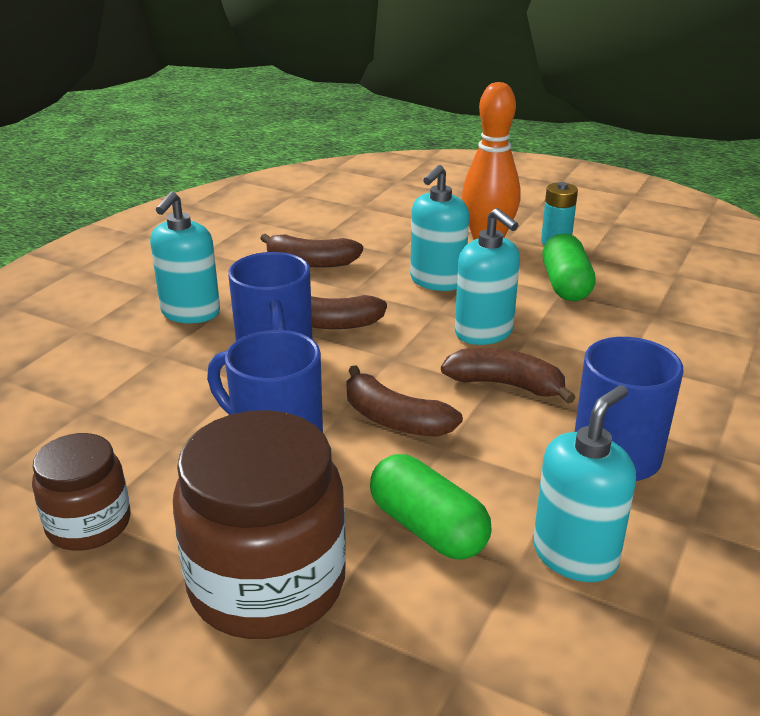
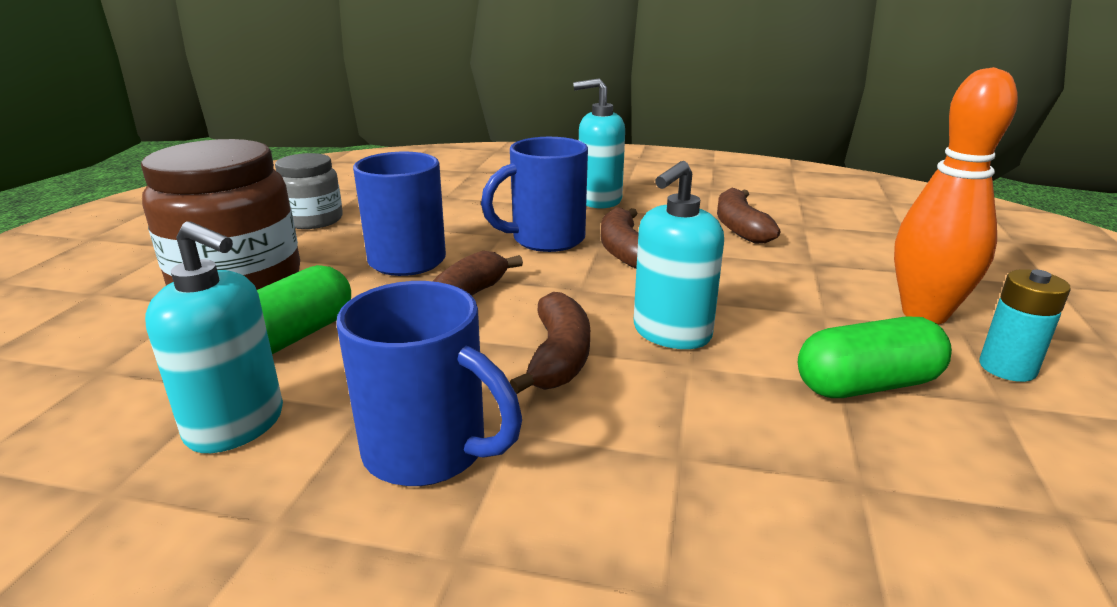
camera: 75 degrees right, 5 degrees down
(89, 524) = (313, 220): brown jar -> grey jar
(437, 281) = (771, 292): turquoise soap dispenser -> none

